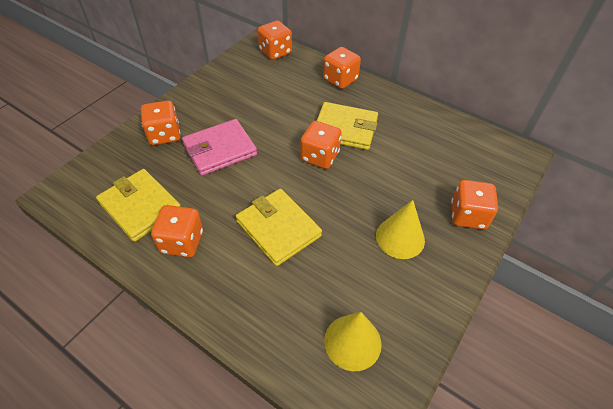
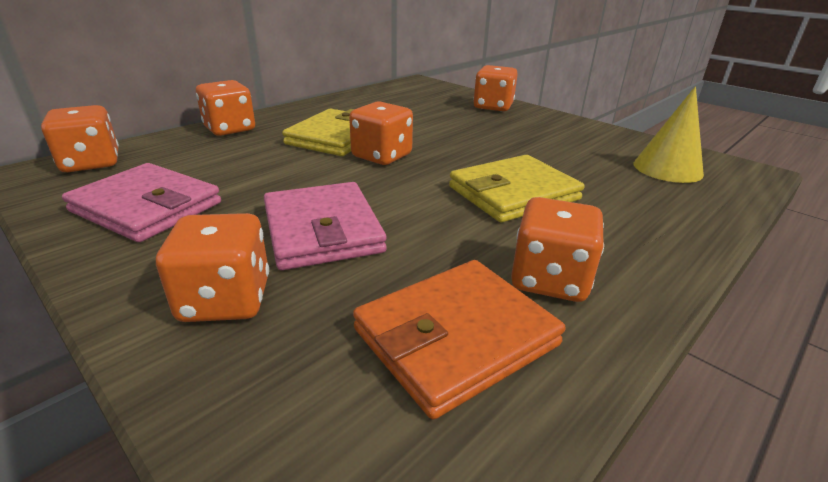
camera: 80 degrees left, 20 degrees down
(140, 207) = (455, 337): yellow wallet -> orange wallet
(233, 87) = (147, 207): none -> pink wallet
(400, 238) = (523, 133): yellow cone -> none

